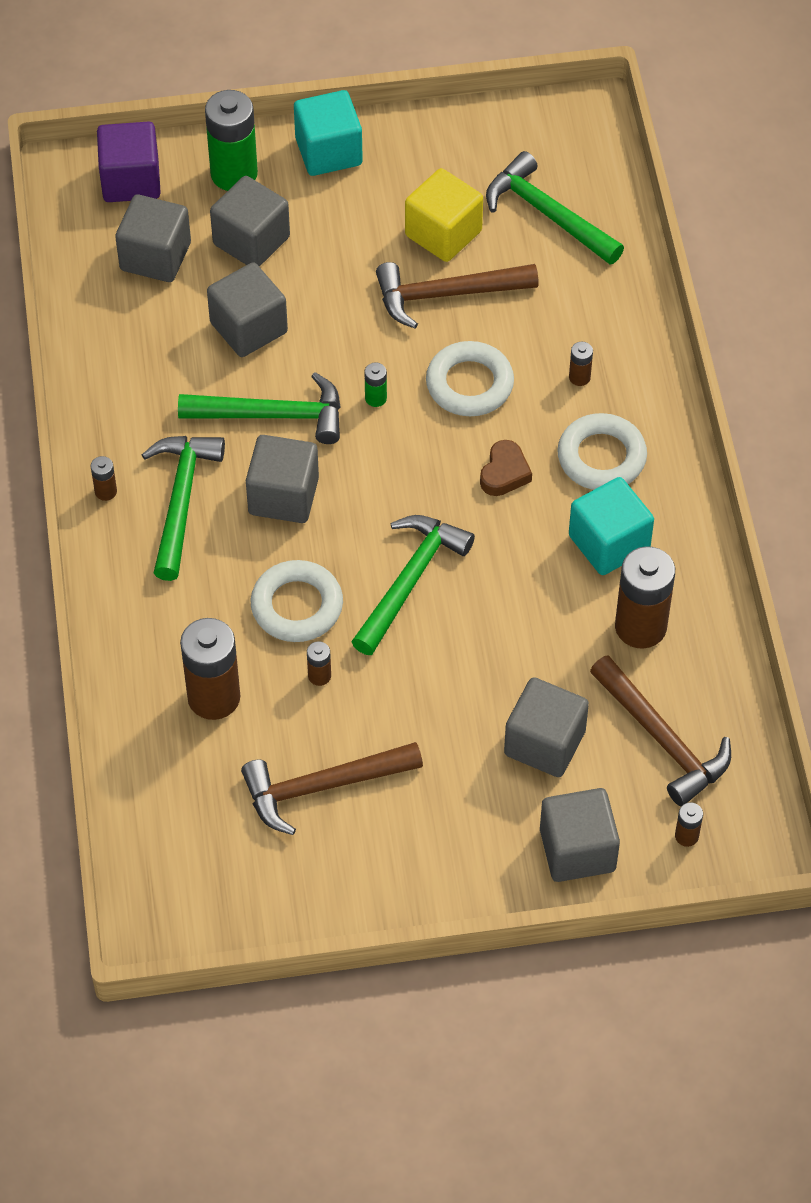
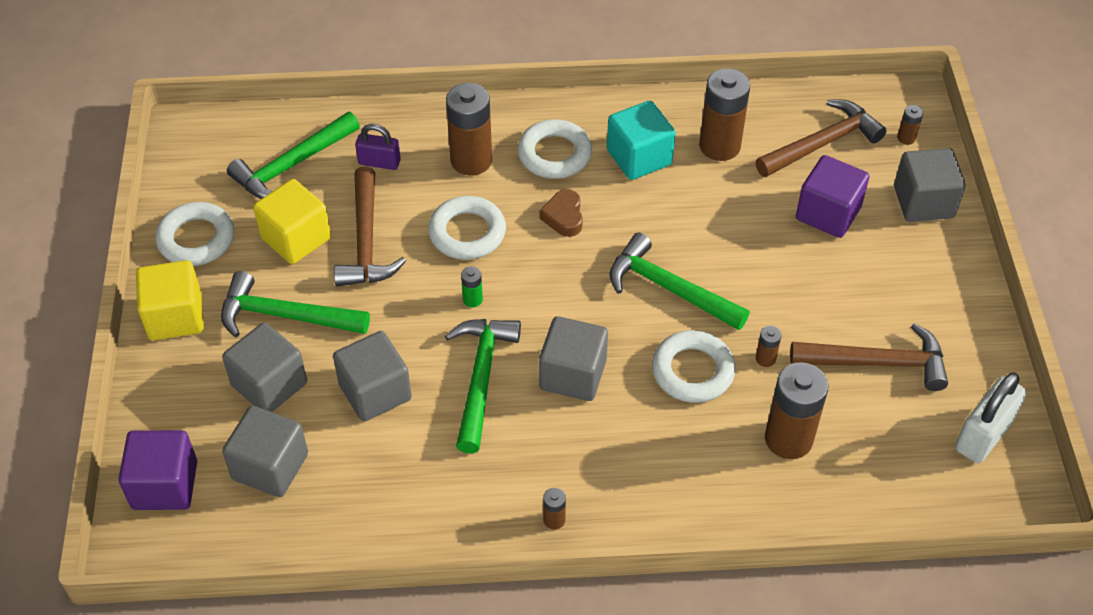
camera: 85 degrees left, 5 degrees down
(181, 501) = (571, 456): green hammer -> green hammer (286, 316)
(231, 890) = (983, 434): none -> white padlock
(234, 174) = (181, 395): green battery -> none
(323, 787) = (876, 362): brown hammer -> brown hammer turned 75 degrees counterclockwise
(328, 151) = (175, 317): turquoise cube -> yellow cube
(432, 150) = (196, 239): none -> white ring
(504, 473) = (563, 217): brown heart -> brown heart turned 120 degrees counterclockwise
(544, 743) = (828, 213): grey cube -> purple cube
(564, 292) = (379, 162): none -> purple padlock
(579, 377) = (471, 160): brown battery -> brown battery, size x2.27

